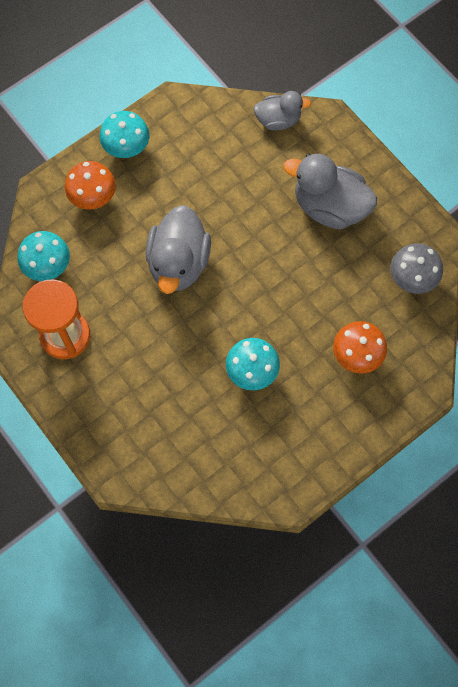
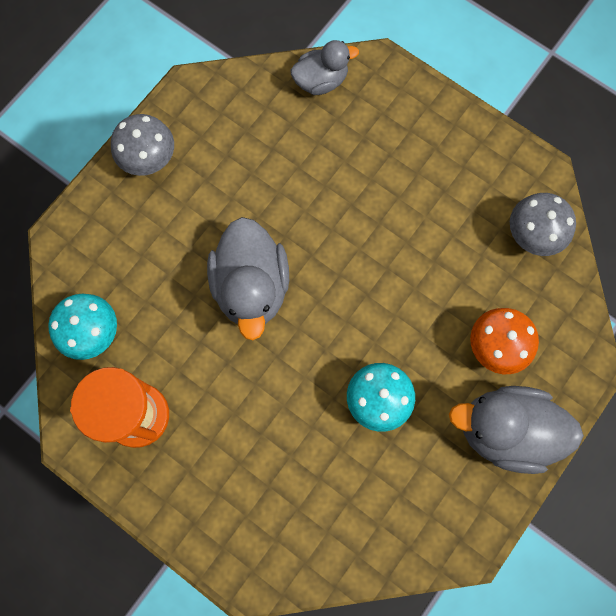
camera: 15 degrees left, 5 degrees up
(93, 198) = (125, 231): orange mushroom -> none
(127, 148) = (149, 159): turquoise mushroom -> grey mushroom
(329, 207) = (411, 171): grey duck -> grey duck (505, 430)

